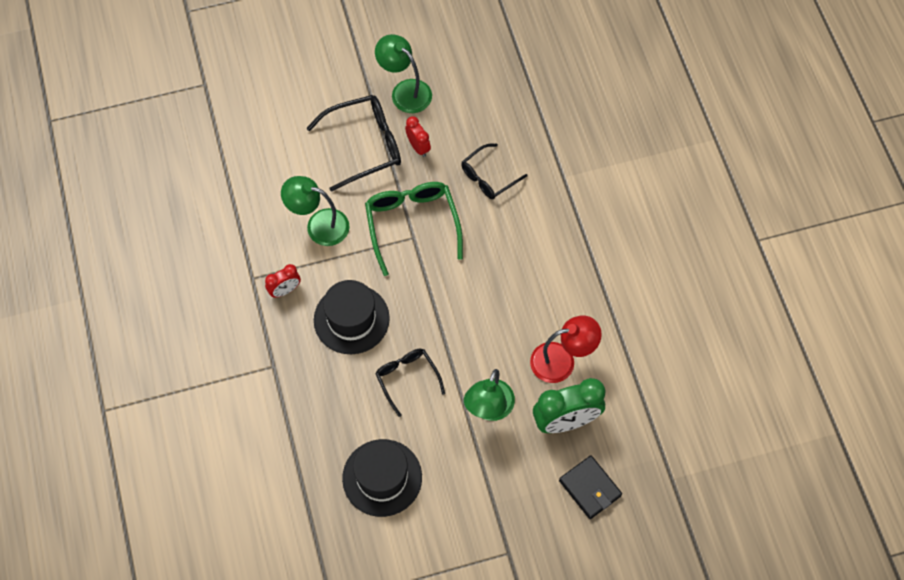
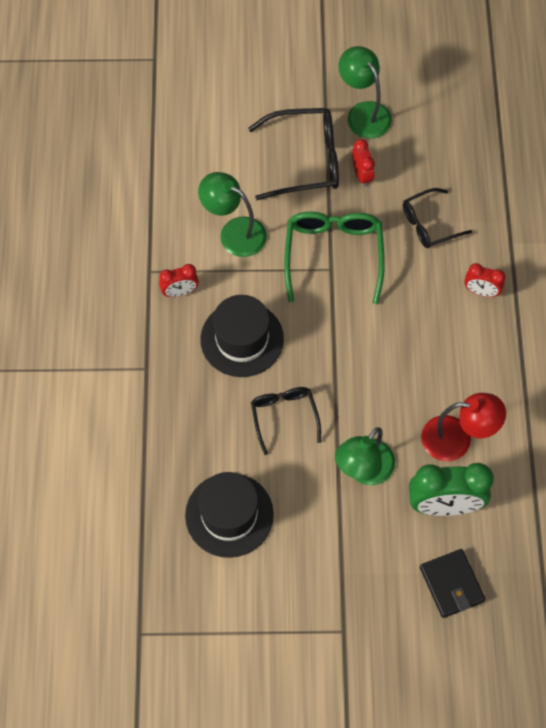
camera: 15 degrees right, 0 degrees up
(549, 226) = (481, 291): none -> red clock

